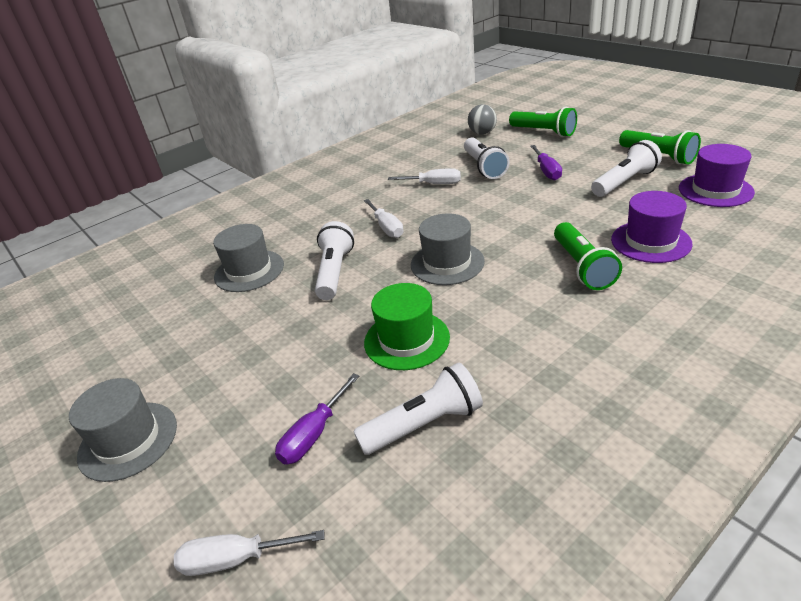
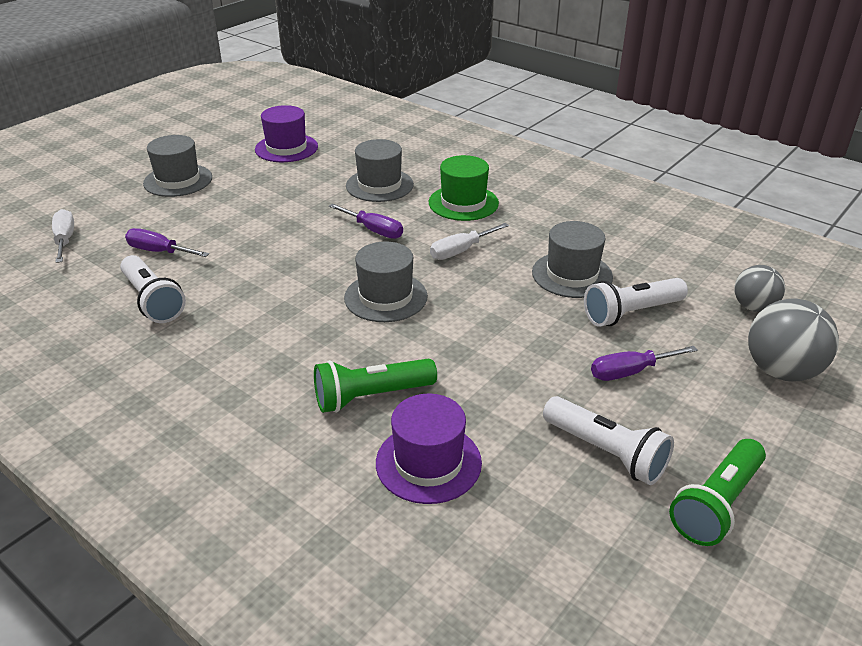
camera: 75 degrees right, 0 degrees up
(334, 272) = (374, 230): white flashlight -> purple screwdriver
(406, 340) = (260, 283): green hat -> green hat (463, 203)
(434, 184) = (572, 275): white screwdriver -> grey hat
(544, 132) = (781, 371): green flashlight -> grey ball
(715, 190) = (593, 561): purple hat -> purple hat (286, 148)

